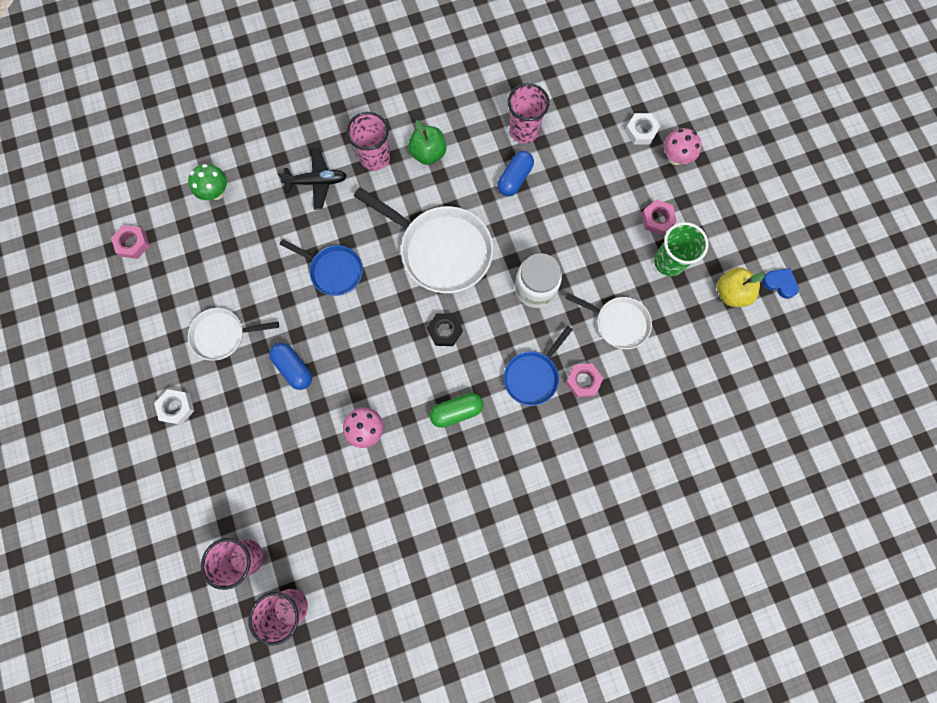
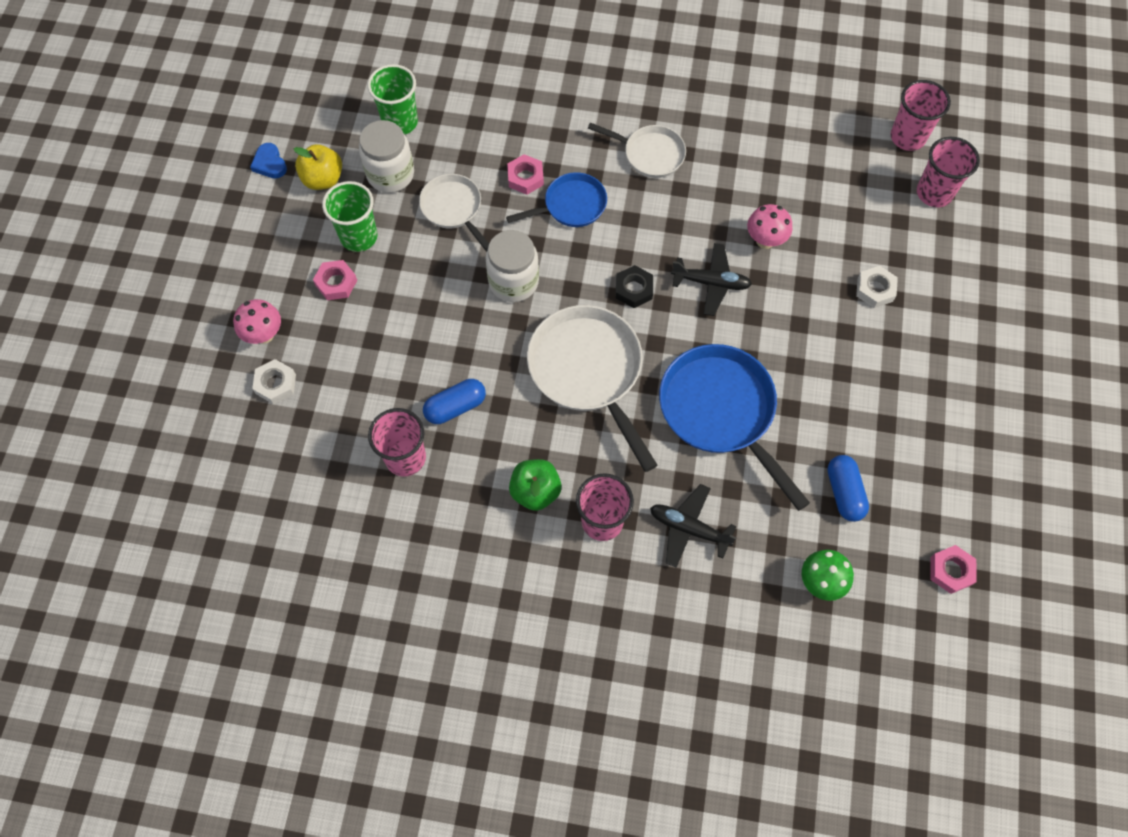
camera: 150 degrees left, 10 degrees down
(176, 407) = (958, 358): white nut -> white nut (875, 289)
(223, 335) = (879, 406): white pan -> white pan (650, 154)
(294, 368) = (814, 333): blue capsule -> blue capsule (844, 492)
(334, 271) = (721, 412): blue pan -> blue pan, size x1.73
(390, 368) = (711, 283): none -> black plane
(456, 411) = (666, 212): green capsule -> none
(685, 325) = (390, 174): none -> white jar
(713, 376) = (400, 122): none -> green cup

